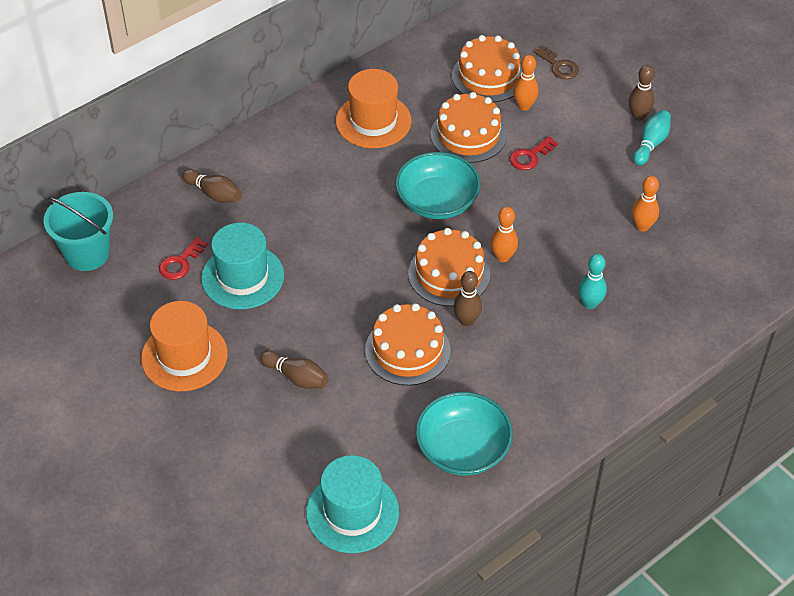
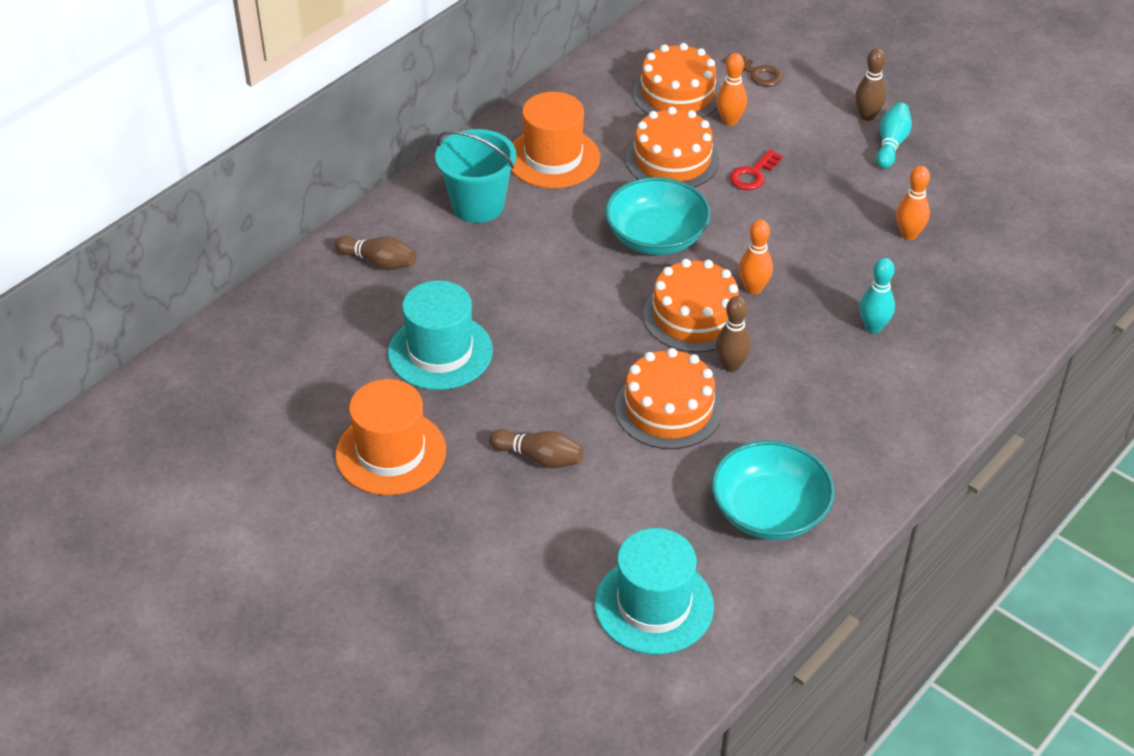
camera: 10 degrees left, 5 degrees down
(87, 253) = (235, 350): turquoise bucket -> turquoise bucket (478, 205)
(180, 263) = (357, 346): red key -> none

